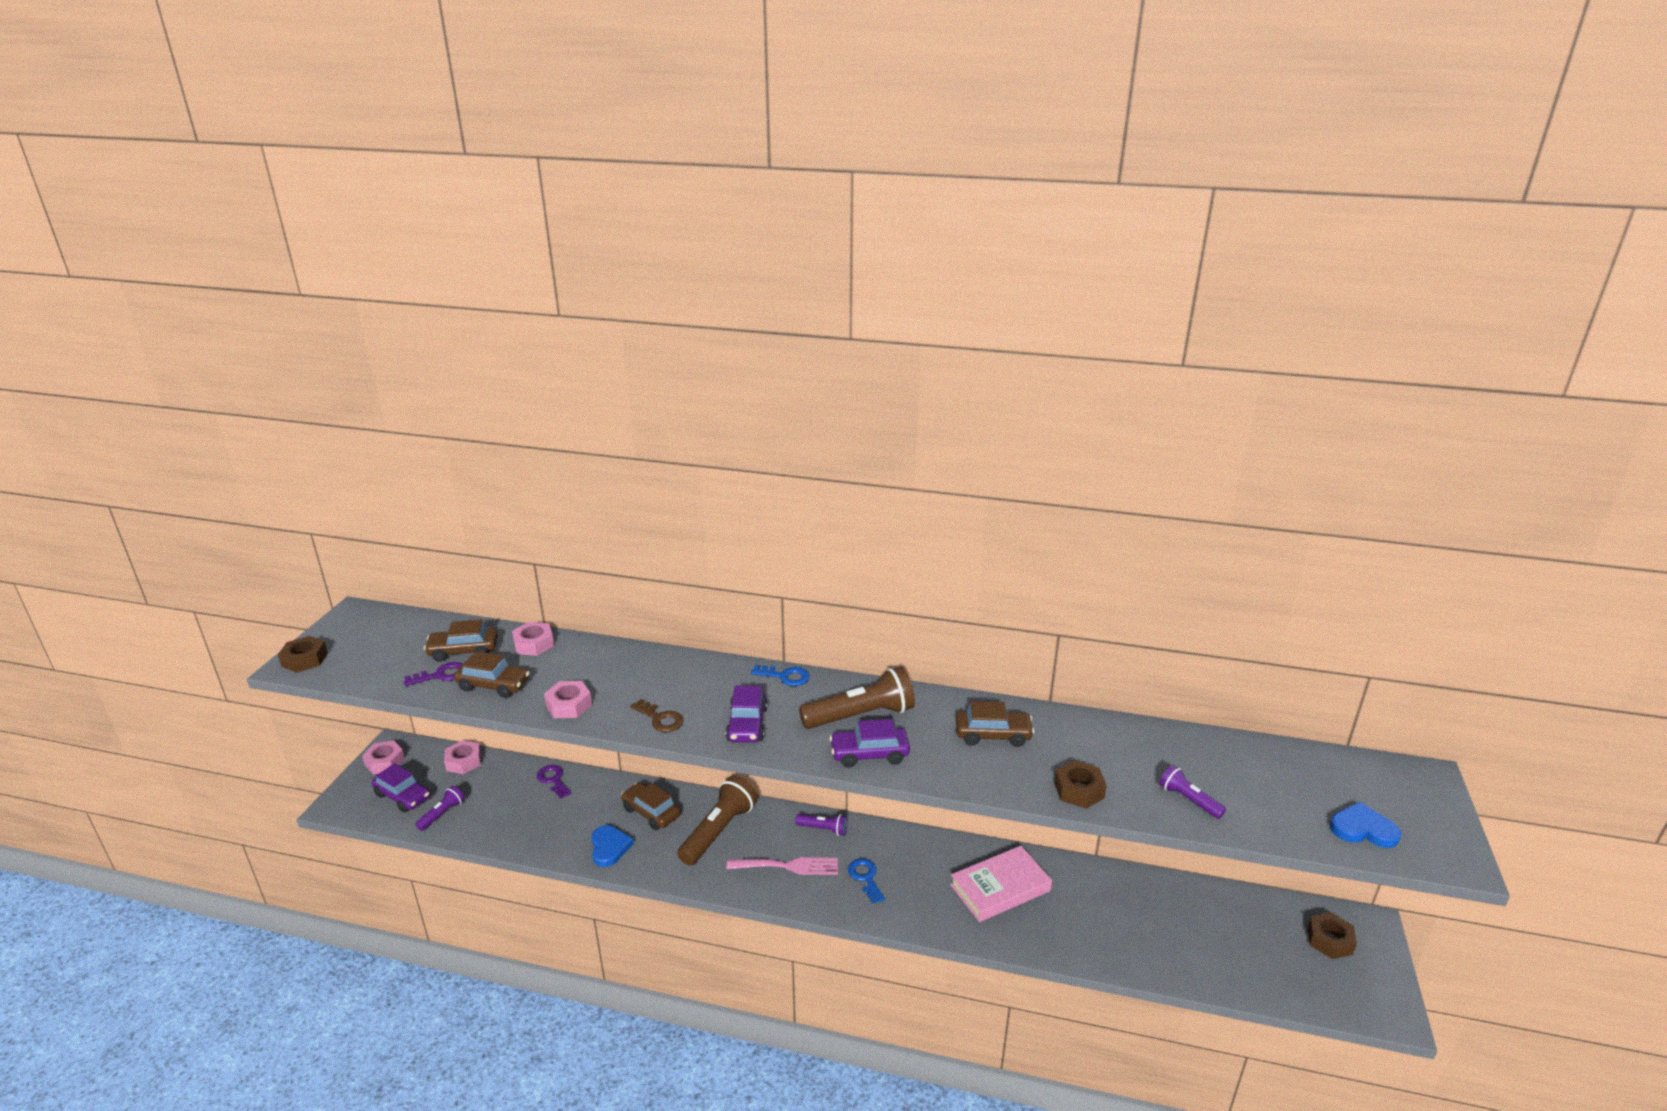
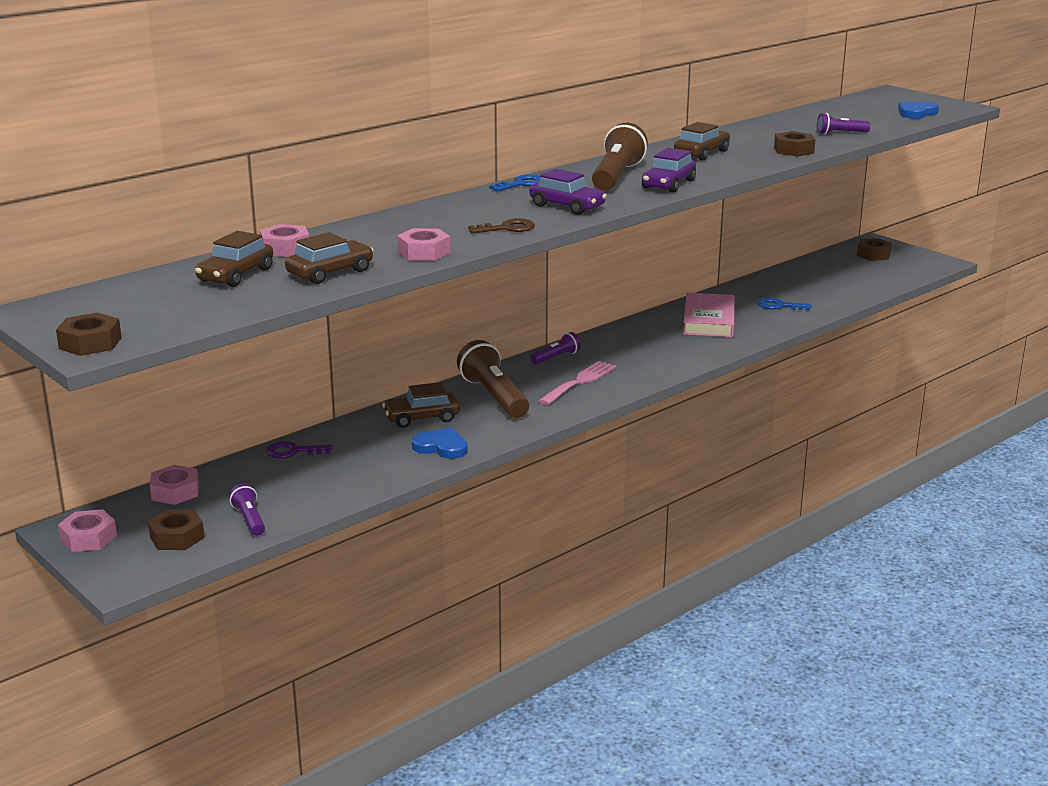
camera: 55 degrees left, 5 degrees down
(403, 796) = (177, 537): purple car -> brown nut
(441, 675) = (264, 289): purple key -> none
(865, 877) = (634, 359): blue key -> blue key (779, 306)

